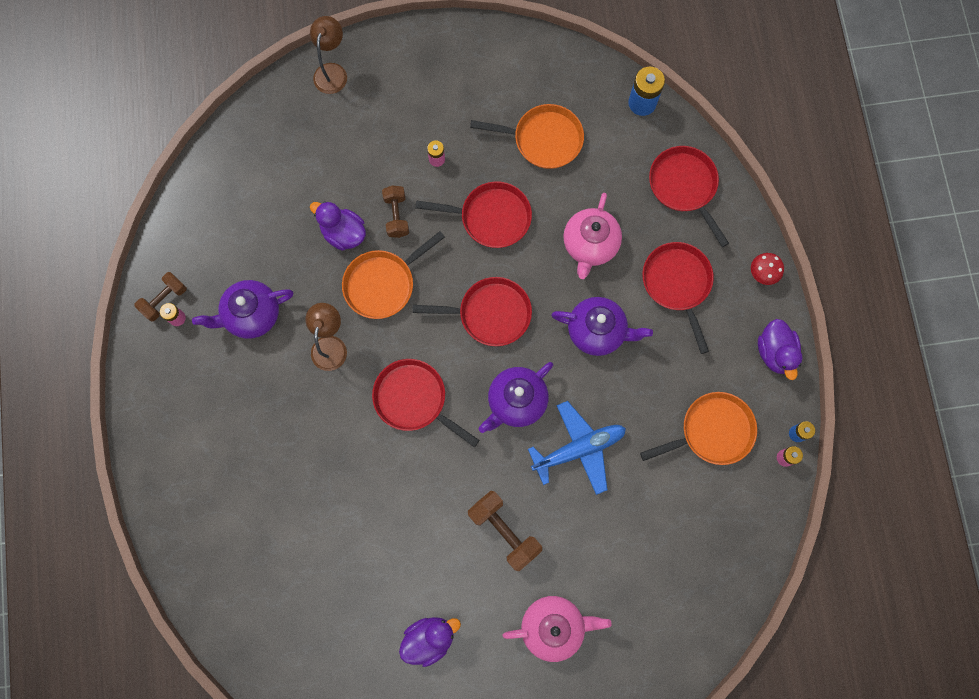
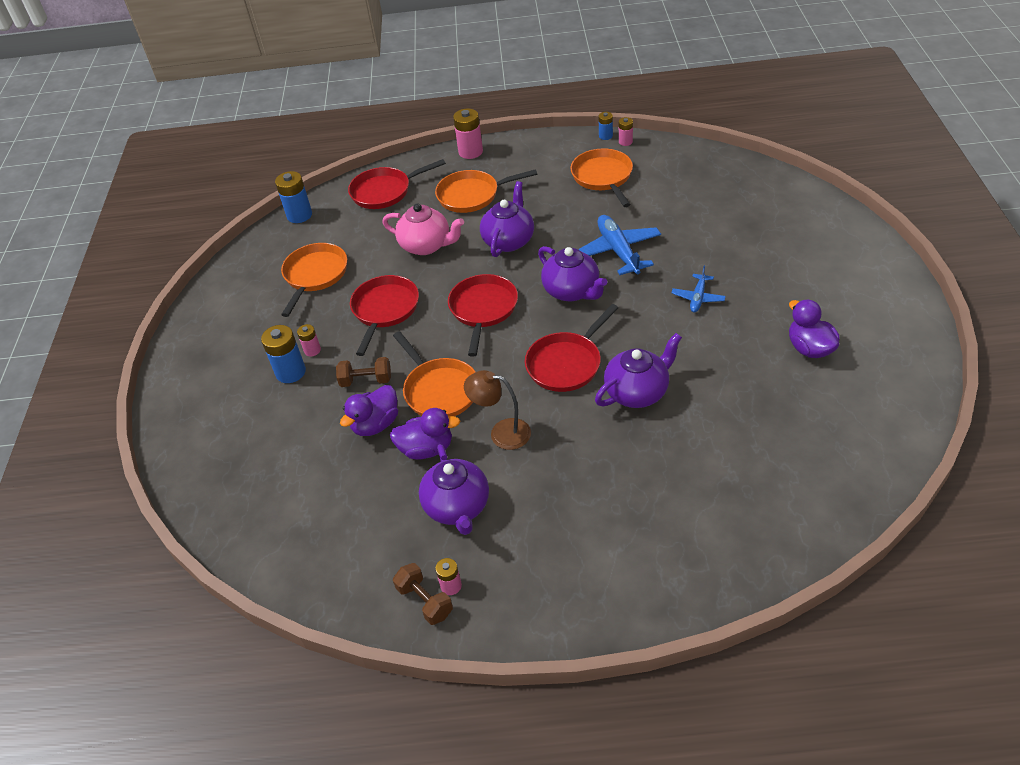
camera: 80 degrees left, 30 degrees down
(332, 71) = (182, 439): brown lamp -> none
(376, 467) = (637, 392): none -> purple teapot
(409, 145) = (290, 372): none -> blue battery
(504, 531) = (698, 298): brown dumbbell -> blue plane
(553, 626) = (783, 265): pink teapot -> none
(677, 284) = (472, 195): red pan -> orange pan
(762, 274) = (470, 152): red mushroom -> pink battery
(775, 352) = (538, 146): purple duck -> purple duck (426, 449)

